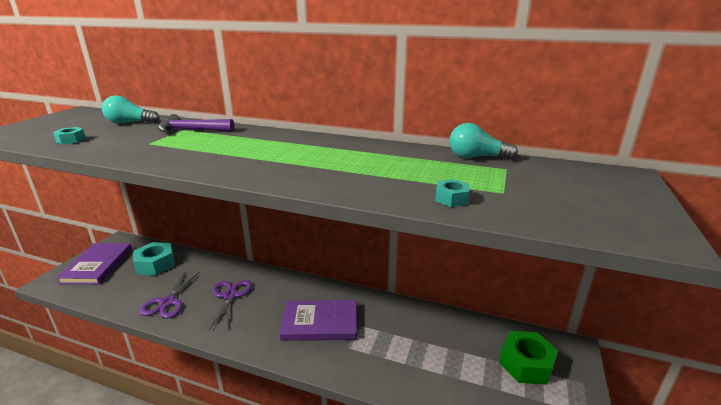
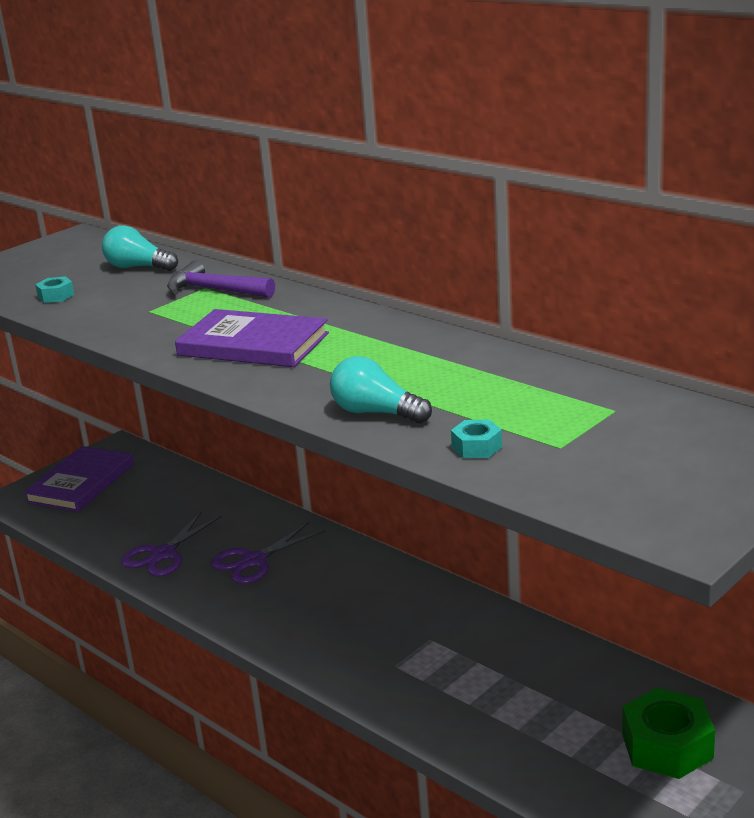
camera: 25 degrees right, 0 degrees up
(155, 264) = (162, 494): turquoise nut -> none
(230, 296) = (254, 561): purple scissors -> purple scissors turned 150 degrees counterclockwise
(320, 323) = (371, 624): purple book -> purple book (253, 344)
(476, 157) = (593, 384): turquoise light bulb -> turquoise light bulb (376, 413)

